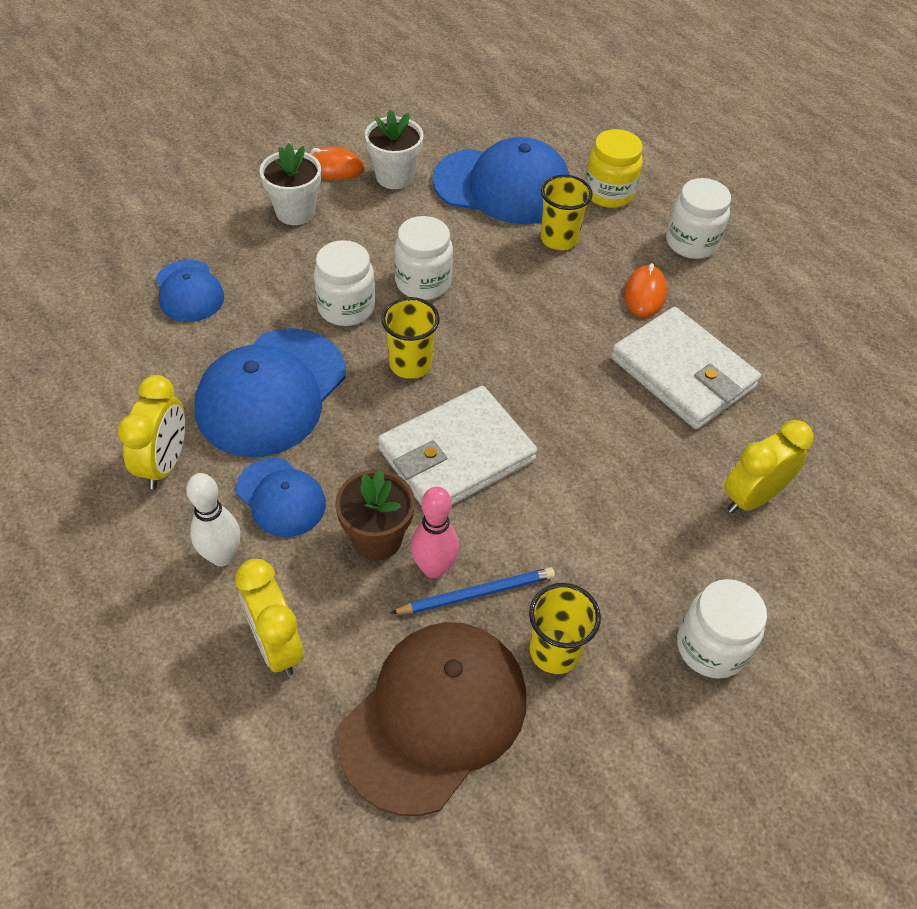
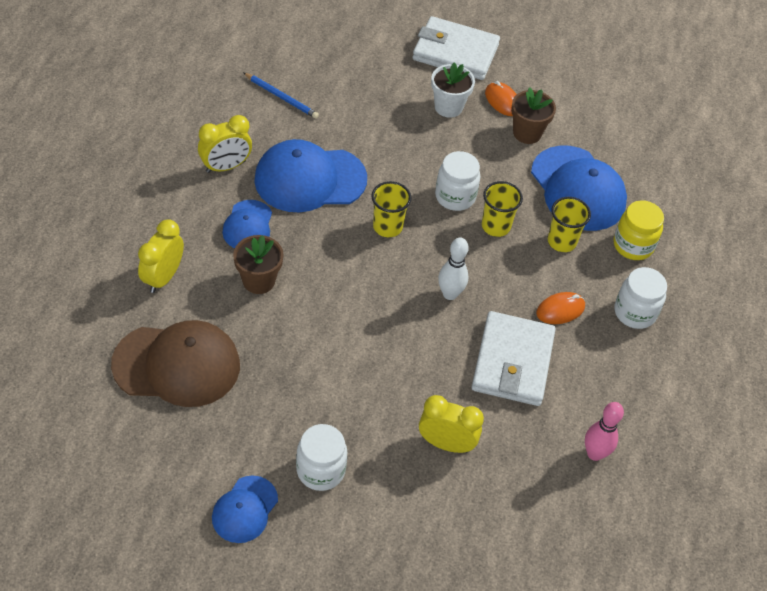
camera: 50 degrees right, 0 degrees up
(189, 291) = (343, 101): blue cap -> blue cap (245, 509)
(222, 556) = (193, 224): white bowling pin -> white bowling pin (450, 294)
(346, 307) = (400, 174): white jar -> none
(394, 177) = (527, 133): white flower pot -> brown flower pot
(434, 568) = (262, 316): pink bowling pin -> pink bowling pin (594, 453)
(456, 455) = (344, 284): white wallet -> white wallet (455, 52)
(476, 593) = (262, 343): blue pencil -> blue pencil (281, 97)
(554, 651) = (257, 397): yellow cup -> yellow cup (495, 226)

